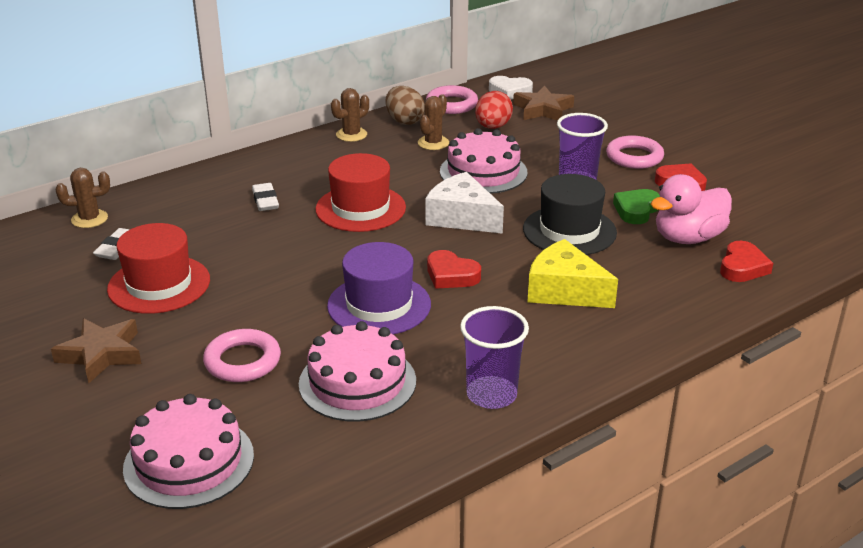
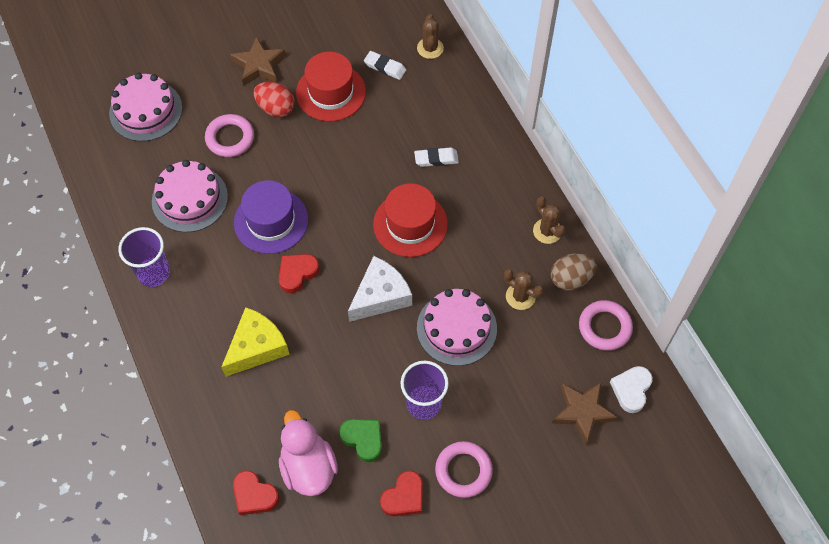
camera: 100 degrees right, 30 degrees up
(493, 127) = (547, 355): red egg -> red egg (276, 108)
(569, 231) = (341, 374): black hat -> none

